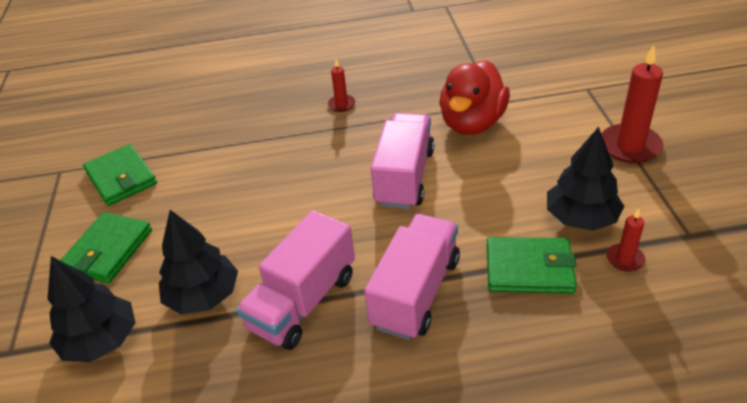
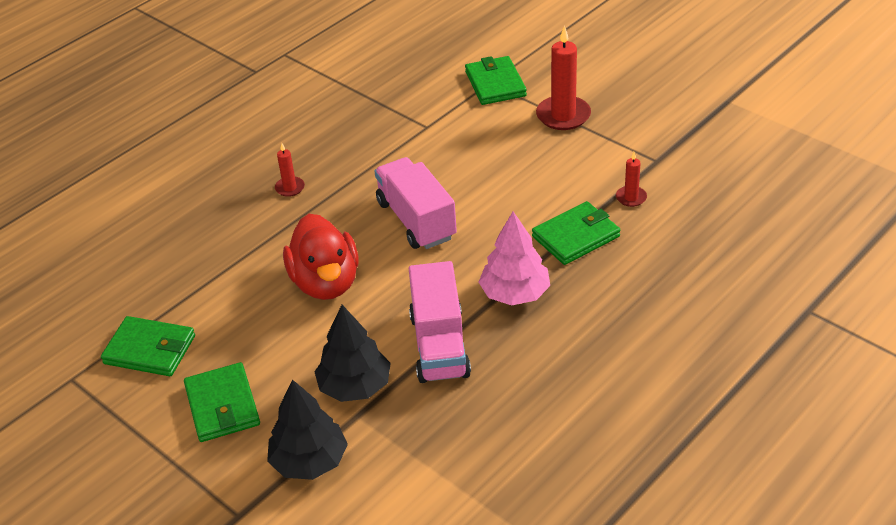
camera: 40 degrees left, 0 degrees up
(416, 292) = (515, 294): pink truck -> pink tree
(472, 123) = (425, 152): red duck -> red duck (326, 283)
(581, 218) = (577, 184): black tree -> none
(592, 92) = (495, 84): none -> green wallet

